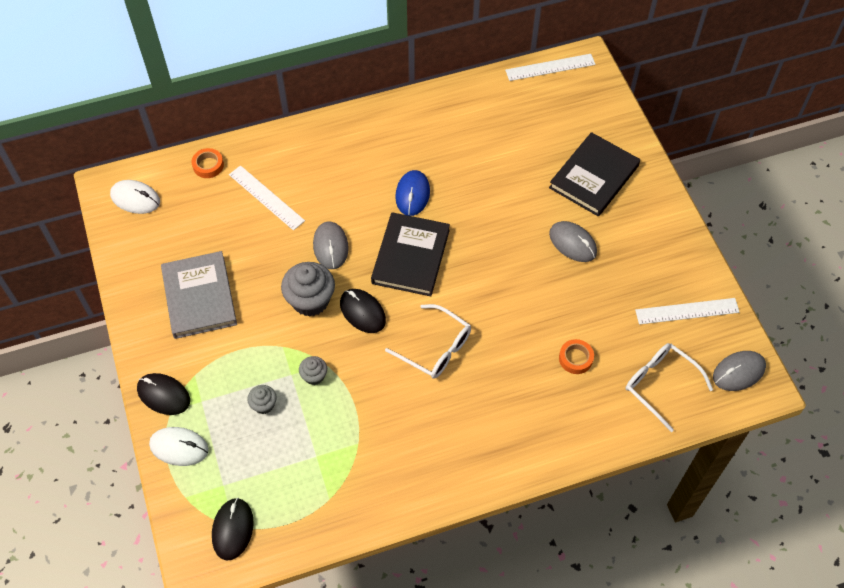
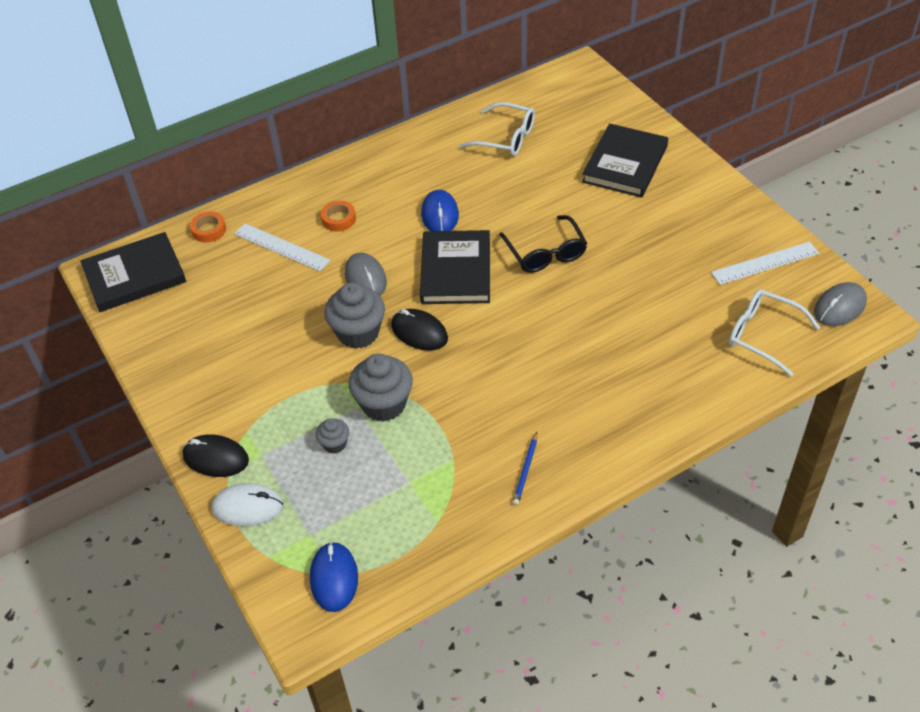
camera: 10 degrees left, 10 degrees down
(135, 199) = (135, 275): white mouse -> black book
(199, 297) = (231, 354): grey book -> none
(233, 529) = (334, 578): black mouse -> blue mouse
(314, 376) = (384, 404): grey cupcake -> grey cupcake, size x1.93
(415, 468) = (525, 470): none -> blue pencil
(435, 348) = (510, 350): white glasses -> white glasses (506, 138)
(494, 256) = (545, 253): none -> black glasses
(550, 67) = (547, 80): white ruler -> none
(572, 243) = (624, 226): grey mouse -> none
(575, 358) = (664, 329): orange tape -> orange tape (339, 219)

